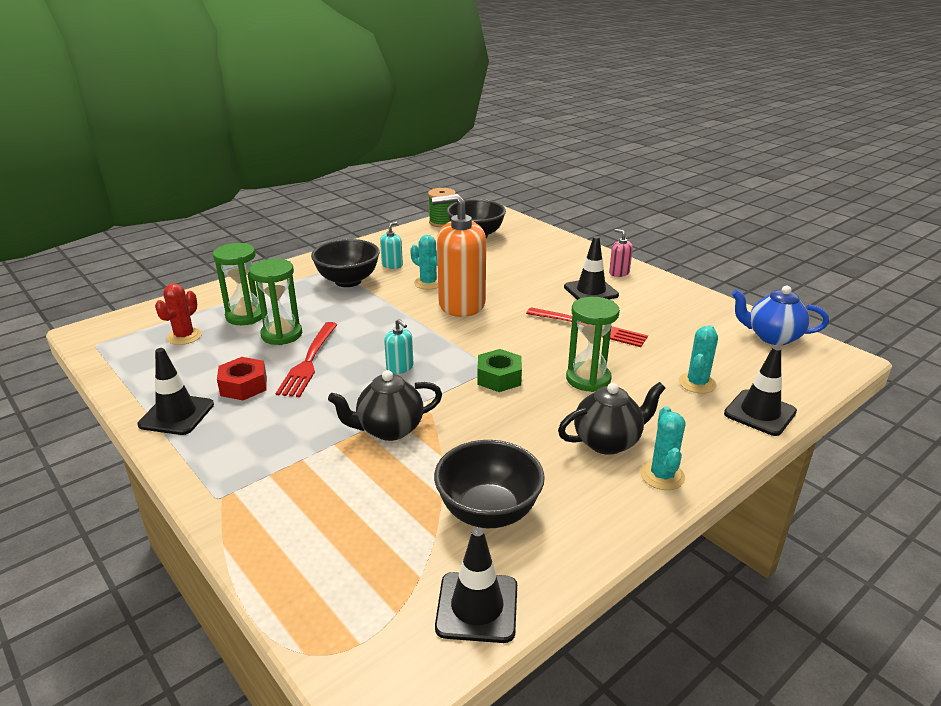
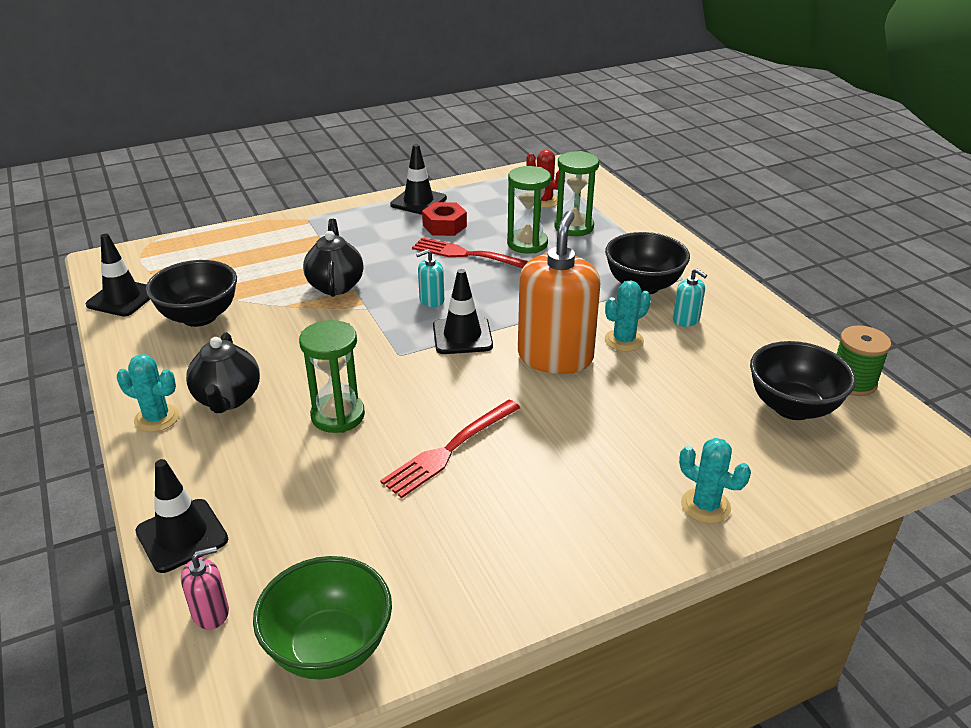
camera: 105 degrees right, 5 degrees up
(499, 378) = (378, 355): green nut -> none
(591, 291) = (558, 482): black traffic cone -> black traffic cone (462, 336)
(619, 273) = (618, 537): pink soap dispenser -> pink soap dispenser (210, 612)
(697, 383) = (273, 504): turquoise cactus -> turquoise cactus (705, 506)
(772, 337) = (329, 648): blue teapot -> green bowl

